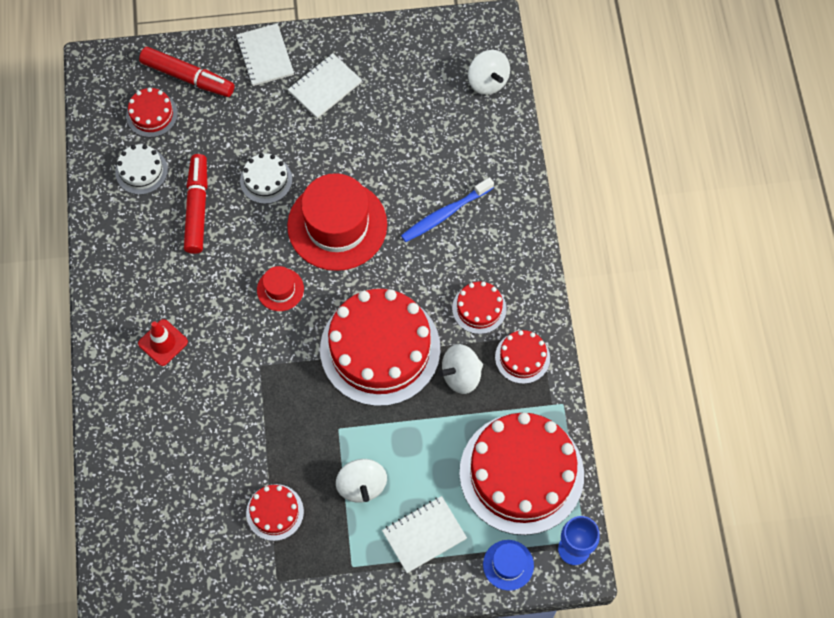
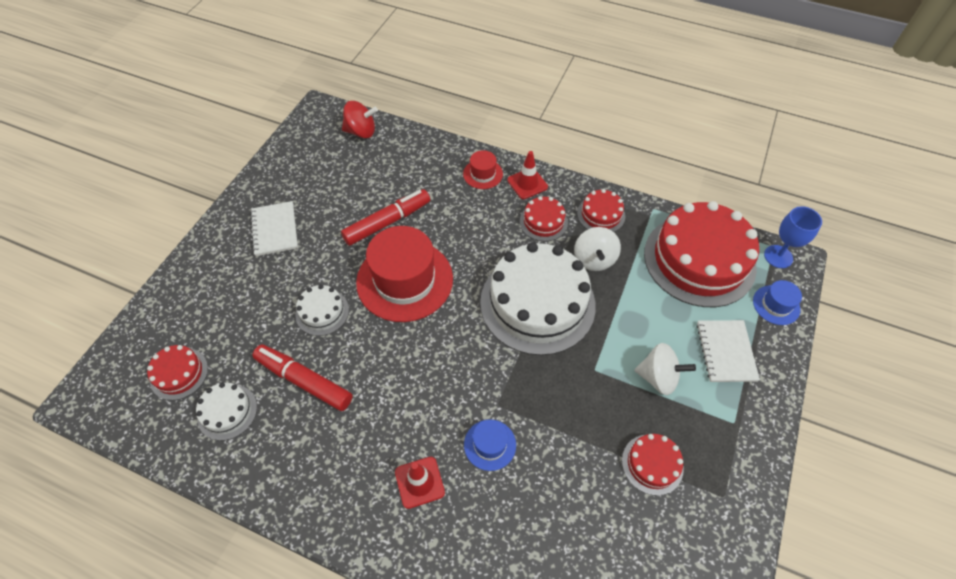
camera: 60 degrees left, 10 degrees down
(188, 77) = (171, 325): red marker -> red marker (387, 222)
(222, 378) = (490, 444): none -> blue hat
(265, 56) = (208, 257): white notebook -> none
(280, 289) = (433, 351): red hat -> red hat (483, 174)
(380, 348) = (537, 303): red cake -> white cake
(445, 214) = (449, 205): blue toothbrush -> none
(487, 82) = (361, 132): white spinning top -> red spinning top
(519, 270) = (527, 183): none -> red traffic cone

